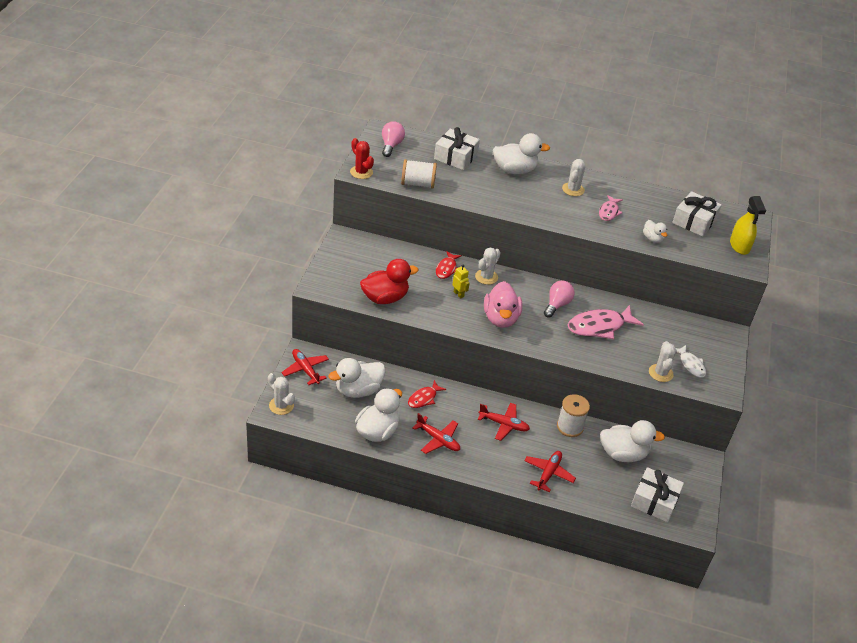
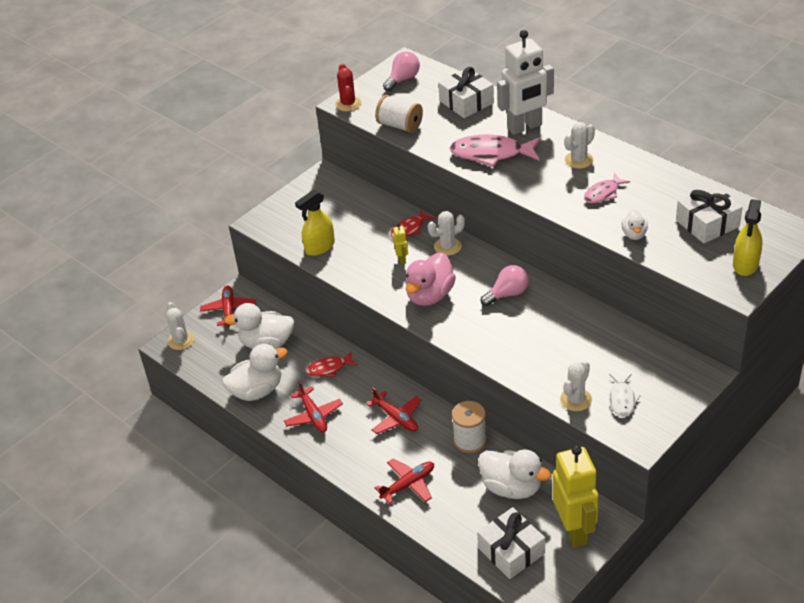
camera: 35 degrees right, 0 degrees up
(385, 298) = (319, 247): red duck -> yellow spray bottle
(515, 170) = (524, 127): white duck -> white robot
(599, 326) = (540, 329): pink fish -> pink fish (491, 154)
(686, 473) = (574, 530): none -> yellow robot

